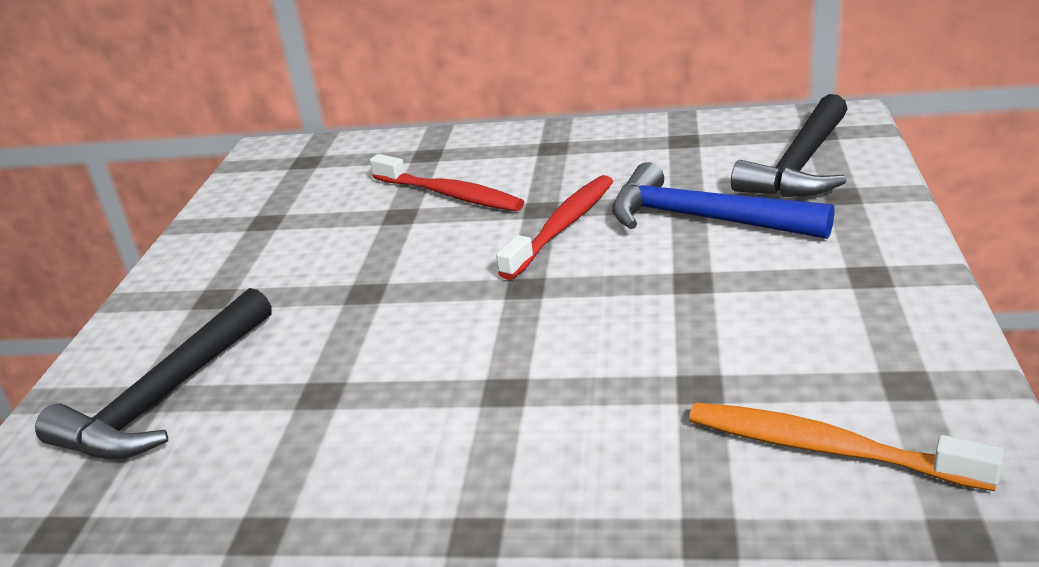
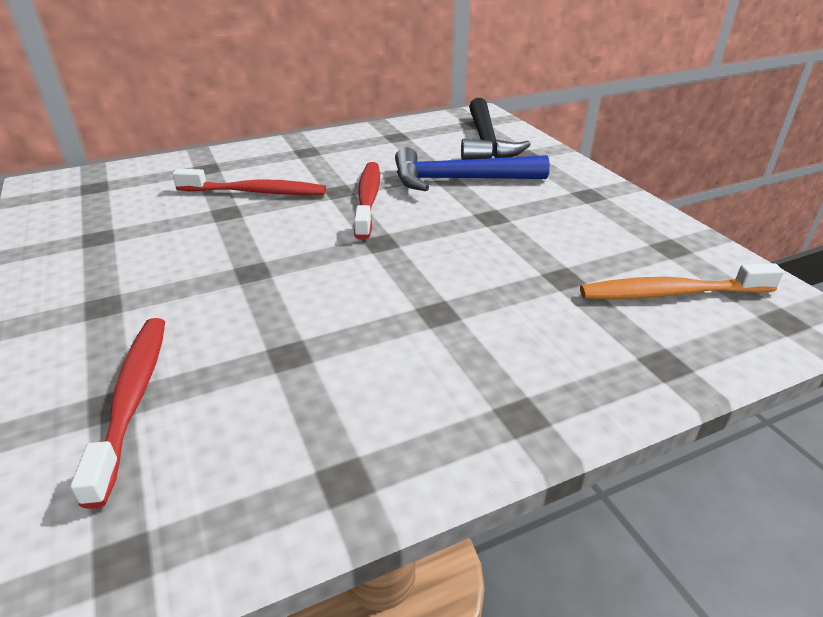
camera: 35 degrees left, 5 degrees up
(166, 397) = (133, 399): black hammer -> red toothbrush

